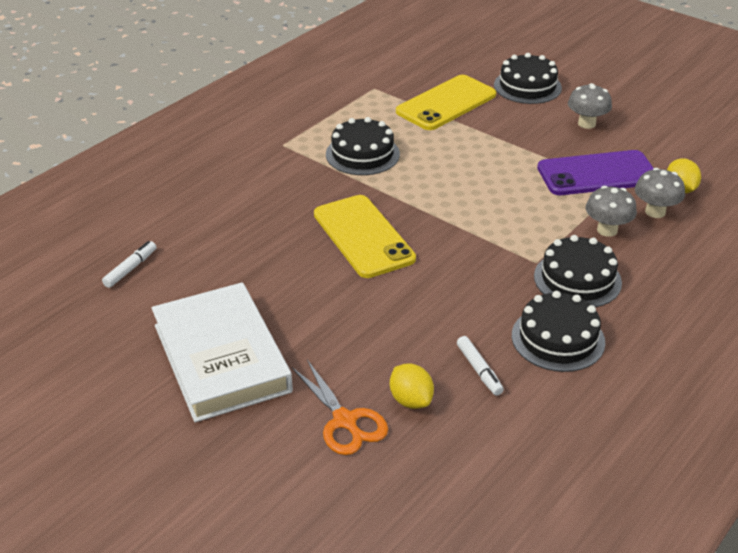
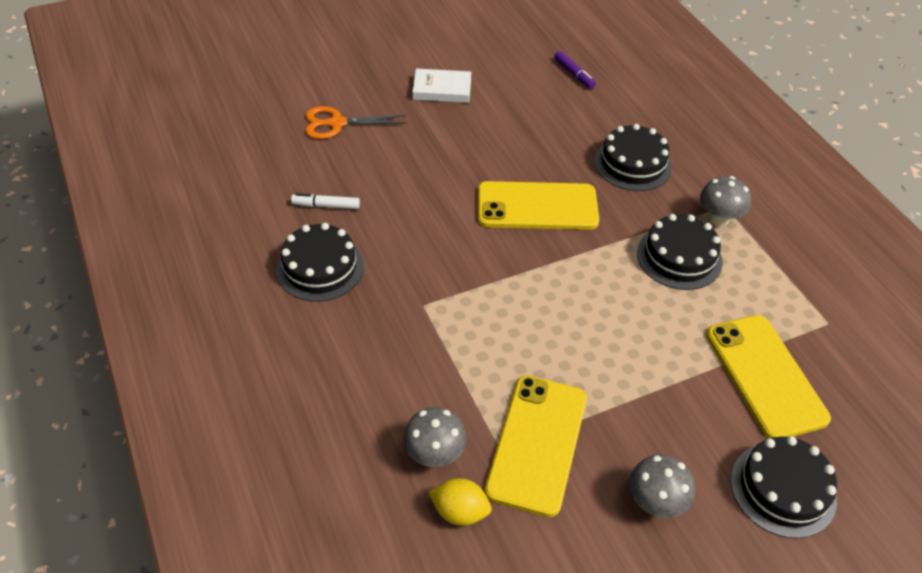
camera: 115 degrees right, 10 degrees up
(130, 269) = (574, 74): white marker -> purple marker
(221, 358) = (442, 89): white book -> white book, size x0.50
(411, 400) = (328, 159): yellow lemon -> none
(577, 279) = (379, 322): black cake -> black cake (633, 164)
(597, 174) = (537, 444): purple phone -> yellow phone
(607, 230) = (433, 389): grey mushroom -> grey mushroom (718, 218)

